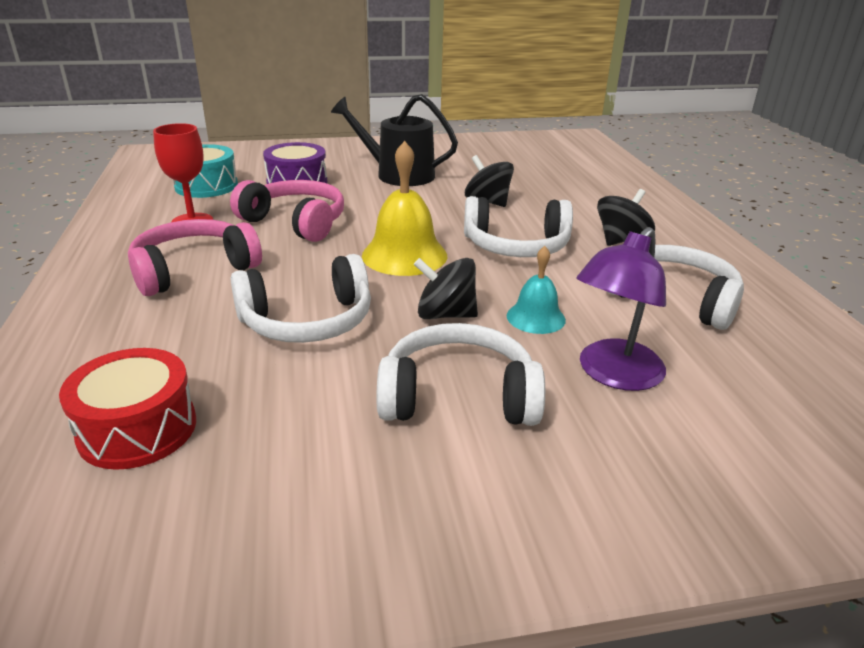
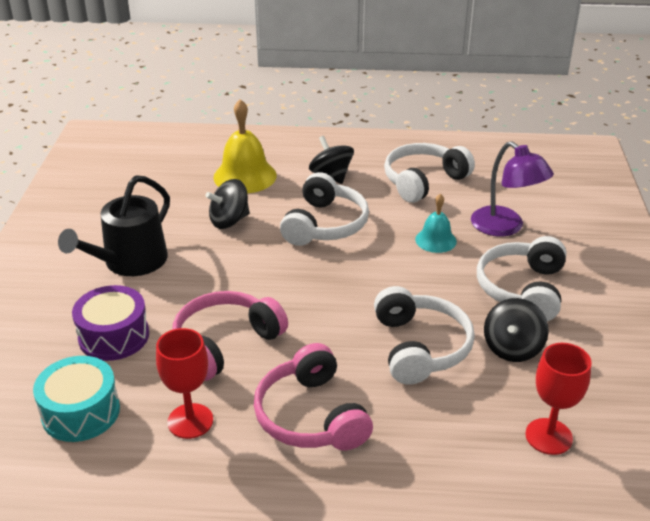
camera: 75 degrees left, 5 degrees up
(138, 429) = (548, 436): red drum -> red goblet
(404, 255) = (322, 284): yellow bell -> yellow bell (245, 176)
(445, 314) = (424, 278): black spinning top -> black spinning top (512, 348)

